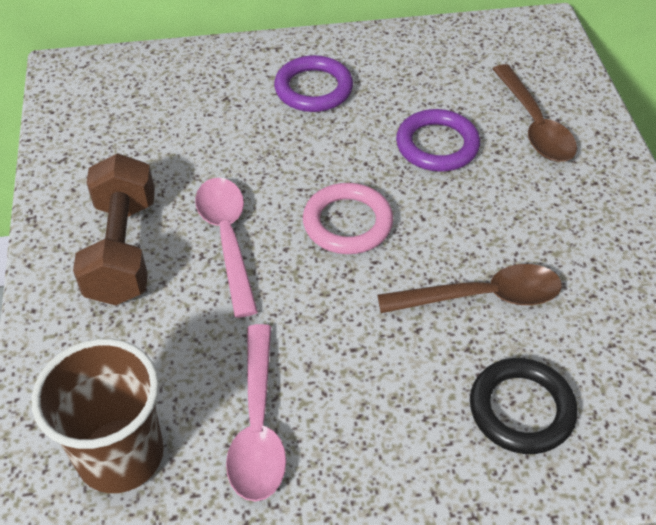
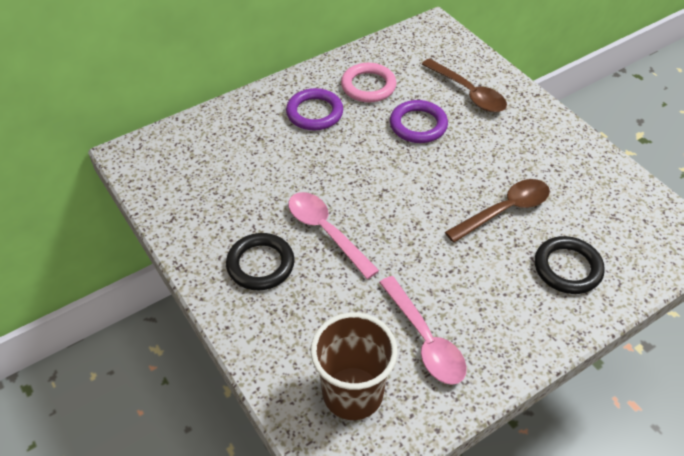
camera: 25 degrees left, 0 degrees up
(122, 250) = (260, 264): brown dumbbell -> black ring
(347, 223) = (395, 194): pink ring -> pink ring (368, 86)

